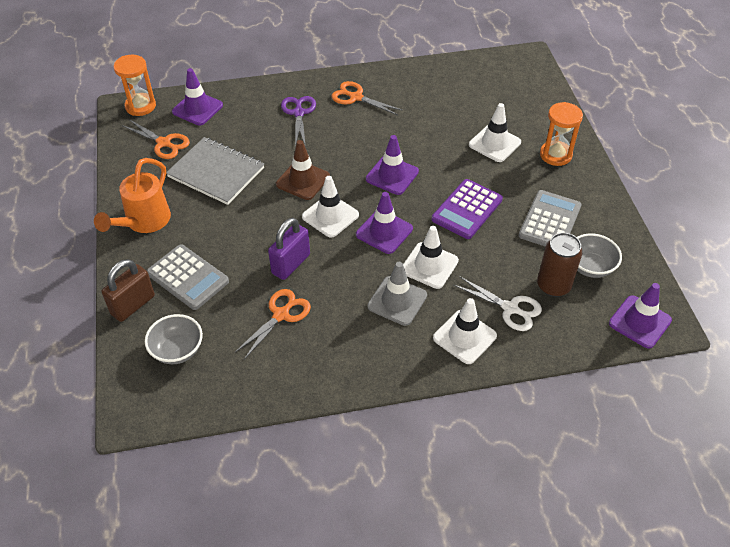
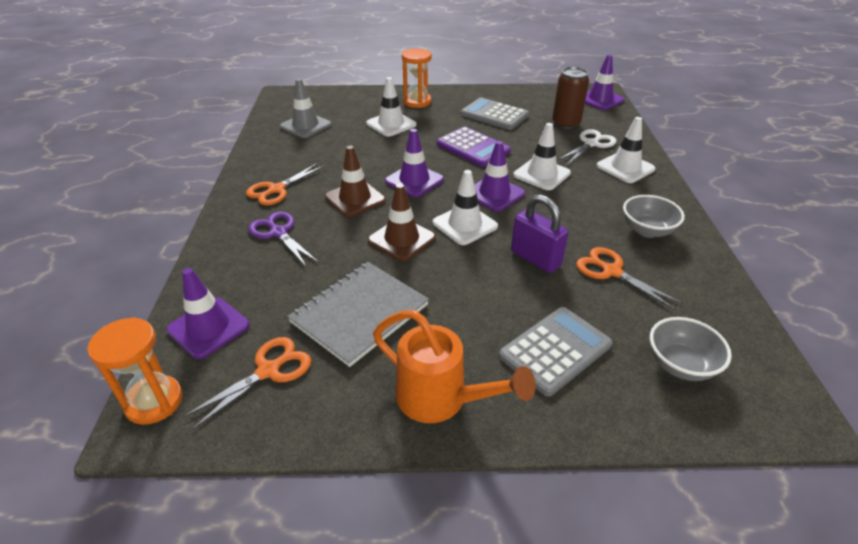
camera: 80 degrees left, 10 degrees down
(133, 305) = (608, 414): brown padlock -> none
(299, 113) = (278, 233): purple scissors -> purple scissors turned 45 degrees clockwise
(353, 144) = (355, 199): none -> brown traffic cone
(397, 301) = (586, 196): grey traffic cone -> grey traffic cone (305, 126)
(590, 267) = (546, 107): grey bowl -> grey bowl (647, 230)

